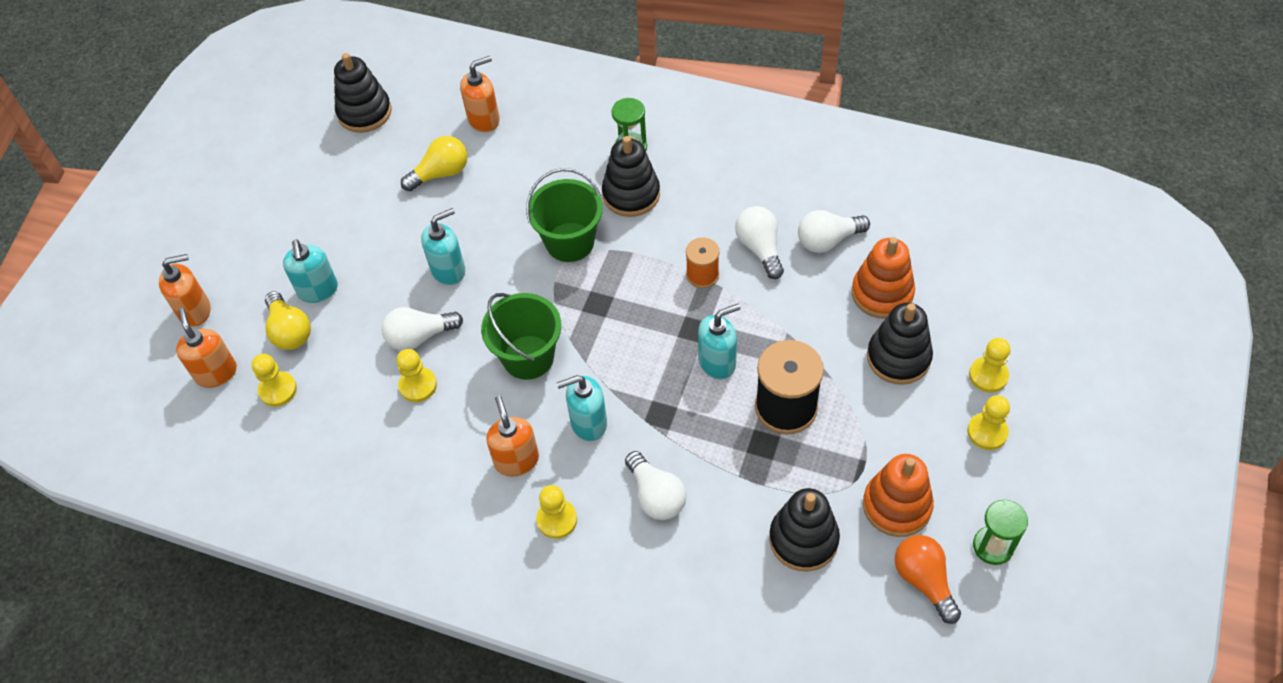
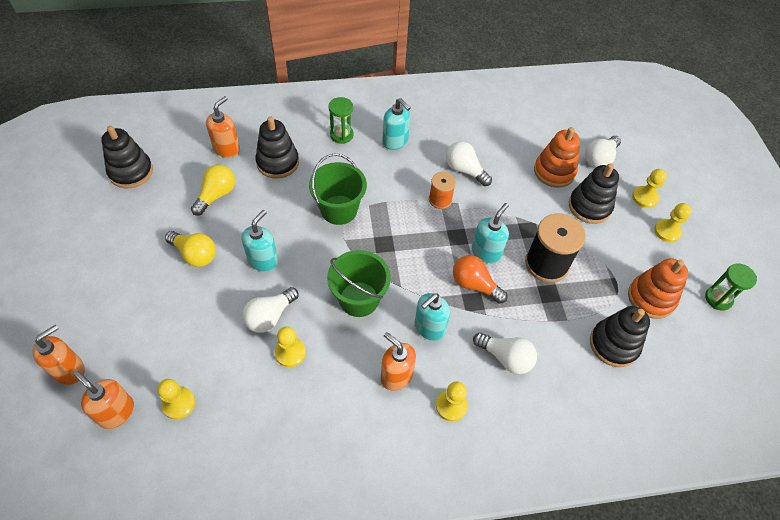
camera: 35 degrees left, 0 degrees up
(290, 331) = (162, 353): yellow light bulb -> yellow light bulb (195, 254)
(318, 290) = (168, 313): turquoise soap dispenser -> turquoise soap dispenser (395, 141)
(631, 194) = (360, 164): black stacking toy -> black stacking toy (277, 162)
(828, 240) = (502, 151): white light bulb -> white light bulb (599, 159)
(924, 580) = (697, 338): orange light bulb -> orange light bulb (474, 285)

